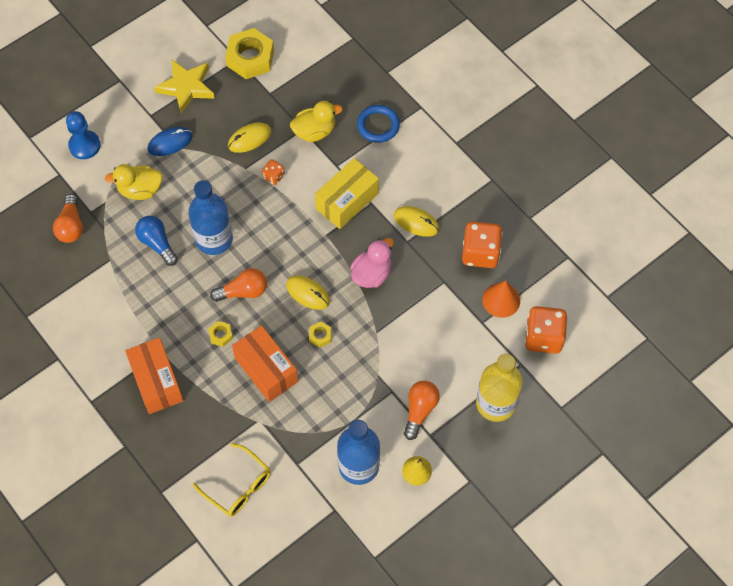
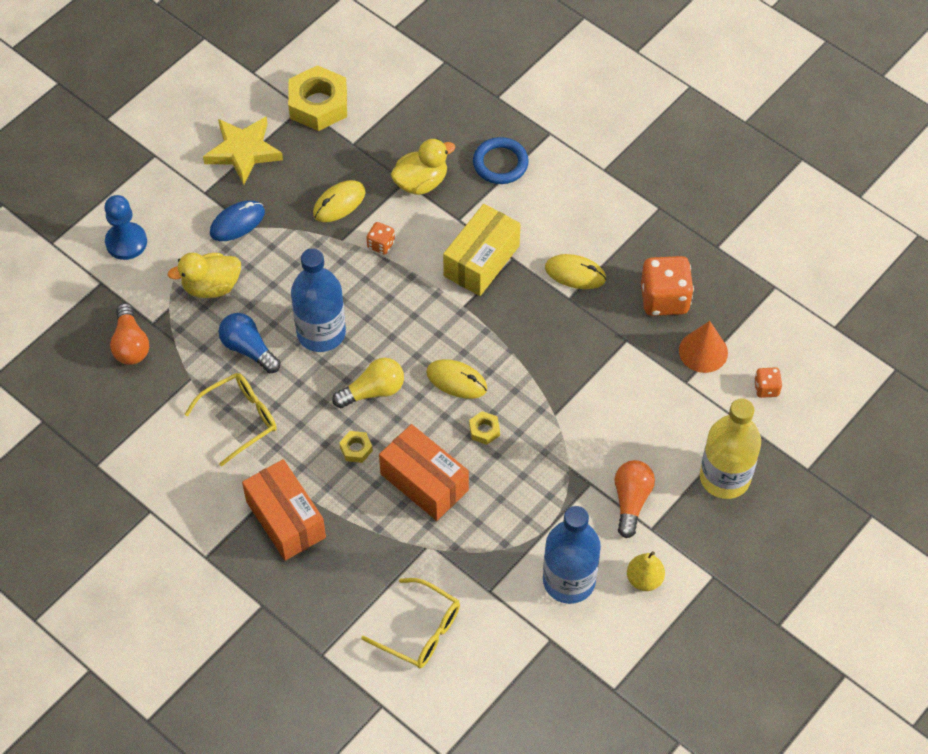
camera: 10 degrees left, 5 degrees down
(139, 298) = (240, 419): none -> yellow glasses
(243, 291) = (373, 391): orange light bulb -> yellow light bulb
(371, 274) = (533, 345): pink duck -> none
(543, 337) = (766, 388): orange dice -> orange dice, size x0.50

